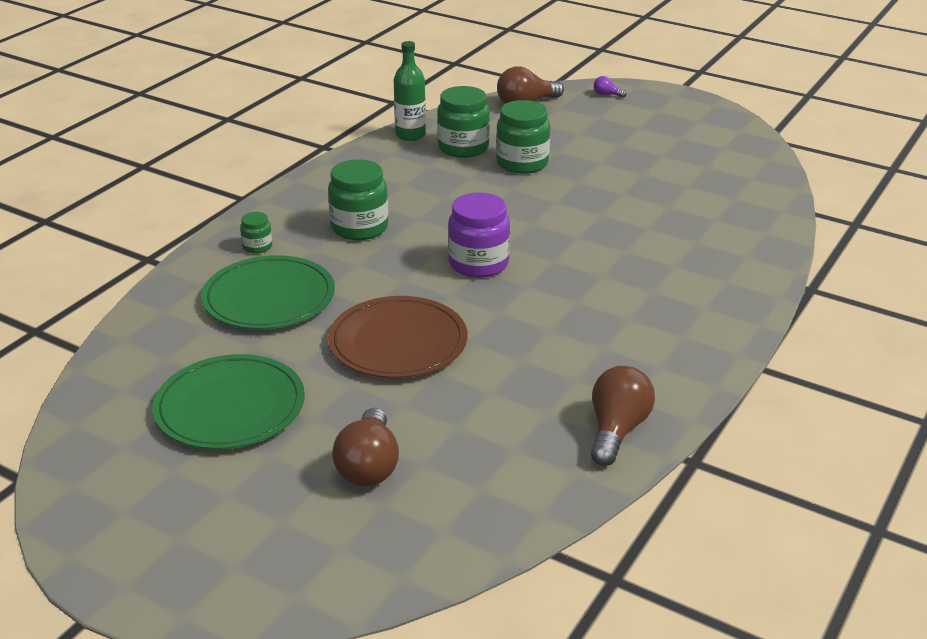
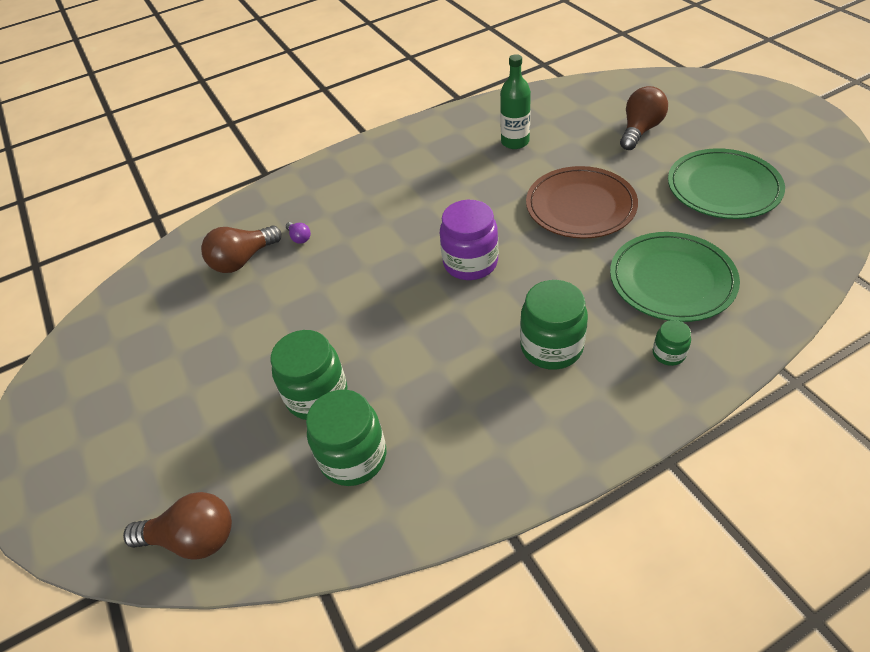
camera: 145 degrees left, 15 degrees up
(410, 135) = (394, 520): green bottle -> green bottle (515, 142)
(607, 95) = (82, 513): purple light bulb -> purple light bulb (299, 238)
(617, 430) = (484, 117): brown light bulb -> brown light bulb (243, 260)

